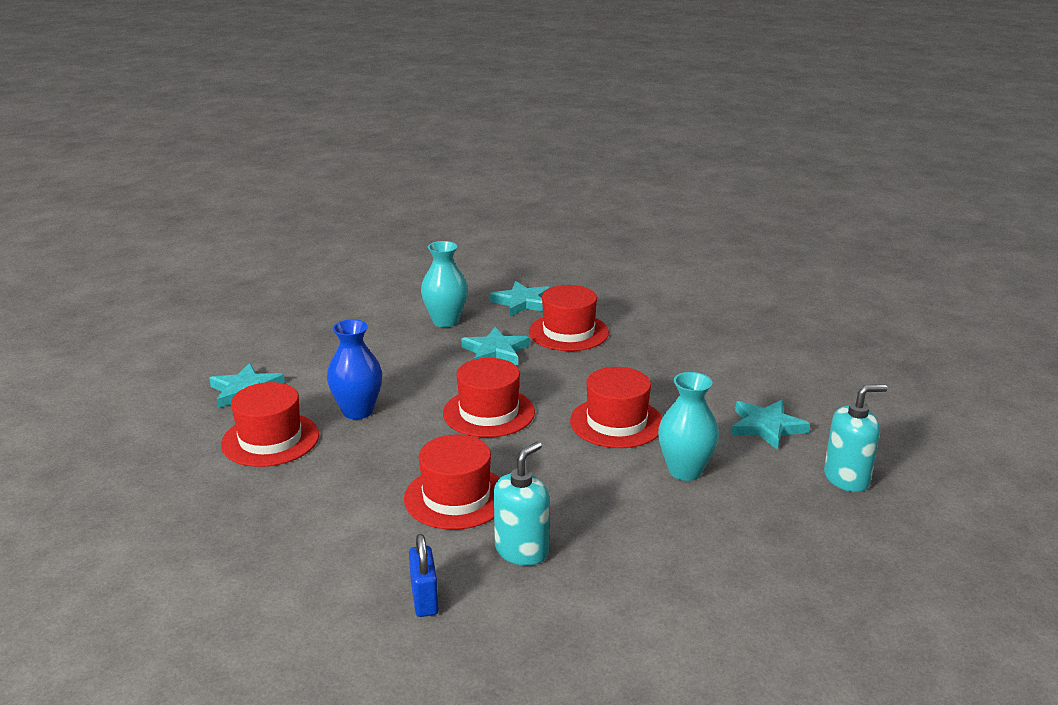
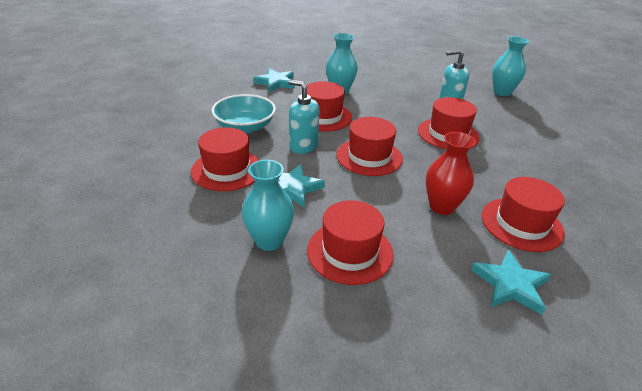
camera: 130 degrees left, 10 degrees up
(357, 411) = (442, 206): blue vase -> red vase
(384, 345) = (350, 252): none -> red hat
(424, 599) = (507, 115): blue padlock -> none
(493, 664) = (502, 92): none -> turquoise vase
(522, 302) = (188, 215): turquoise star -> none
(647, 365) = (245, 127): none -> turquoise bowl
(846, 478) = (297, 62): turquoise soap dispenser -> turquoise soap dispenser (303, 146)

